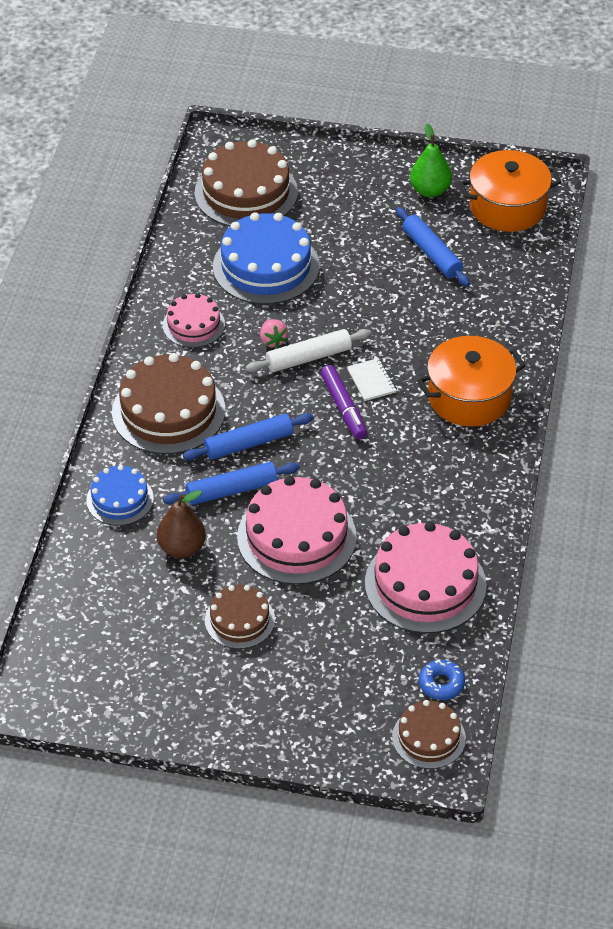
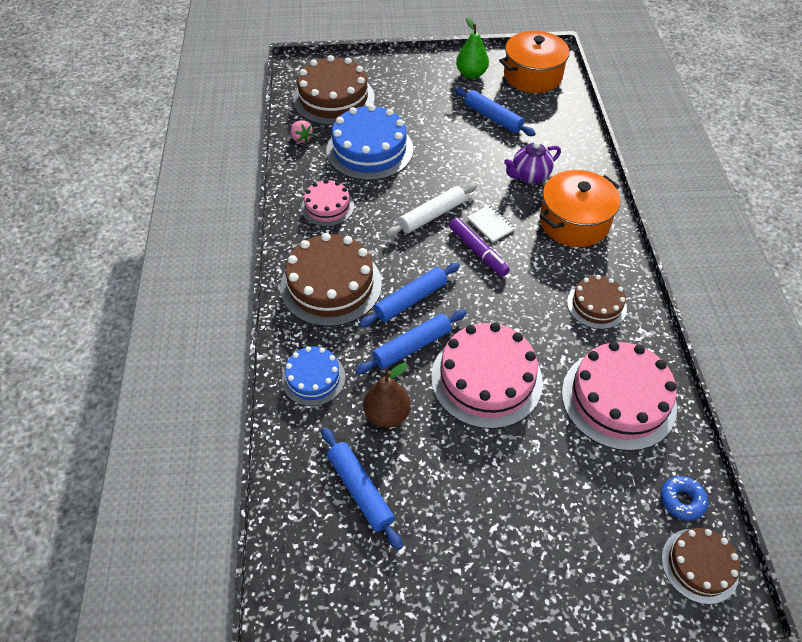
camera: 15 degrees left, 5 degrees up
(132, 607) = (360, 490): none -> blue rolling pin
(239, 620) = (468, 478): brown cake -> brown cake (596, 305)
(273, 340) = (397, 207): pink strawberry -> pink strawberry (301, 138)
(442, 334) = (529, 176): none -> purple teapot

